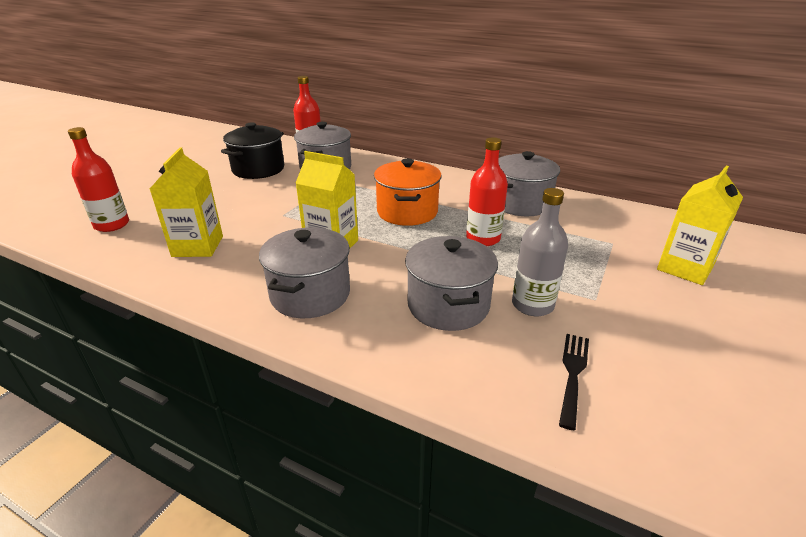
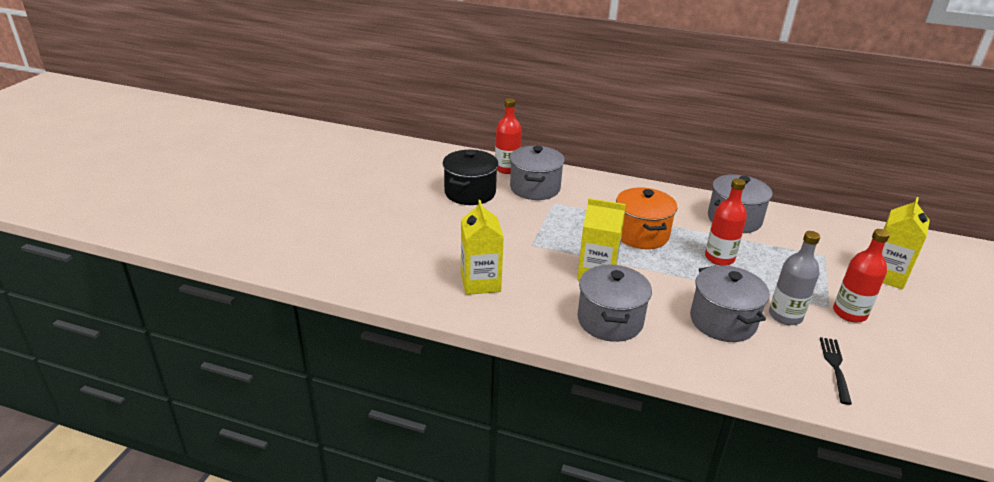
camera: 10 degrees left, 0 degrees up
(112, 225) = (381, 265): red bottle -> red bottle (849, 313)

